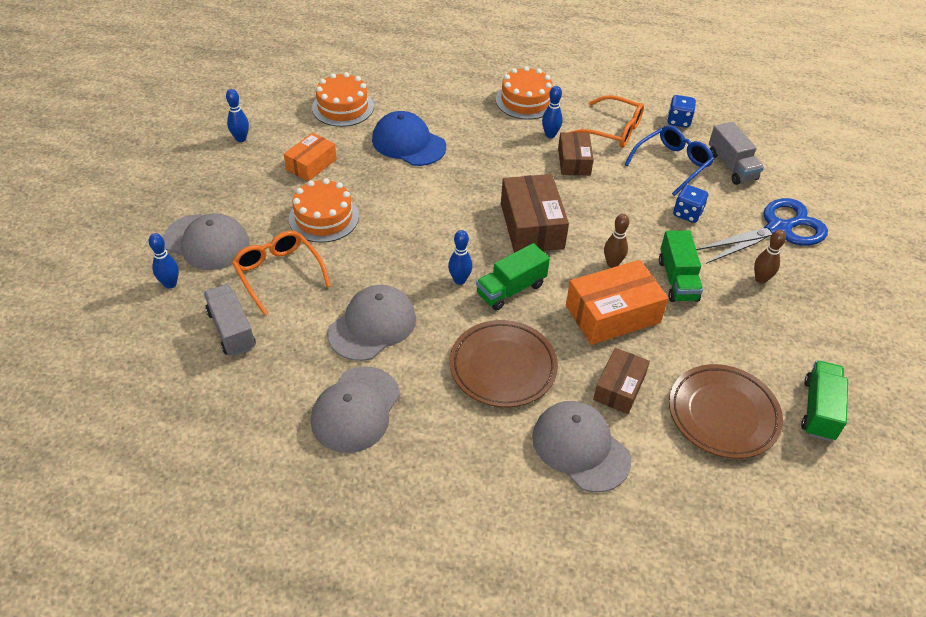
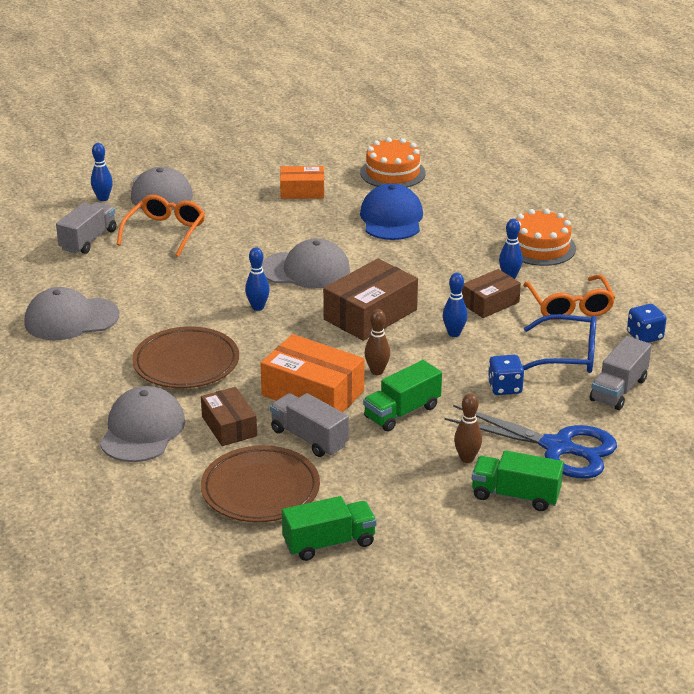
camera: 55 degrees right, 15 degrees down
(241, 139) = (289, 152): blue bowling pin -> blue bowling pin (454, 333)
(324, 217) = (249, 222): orange cake -> none
(372, 325) = (160, 291): grey cap -> grey cap (306, 270)
(511, 289) = (278, 334): green truck -> green truck (515, 495)
(619, 387) = (229, 426): brown box -> brown box turned 75 degrees clockwise
(672, 348) = (309, 438): none -> grey truck

